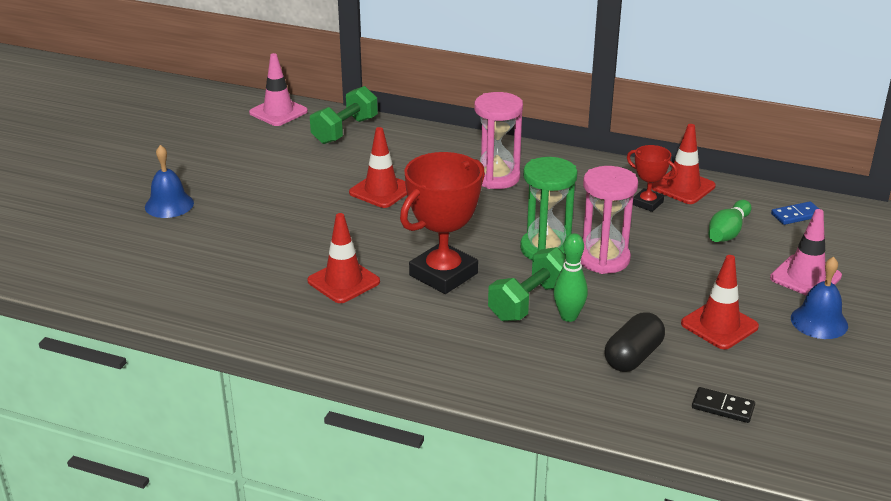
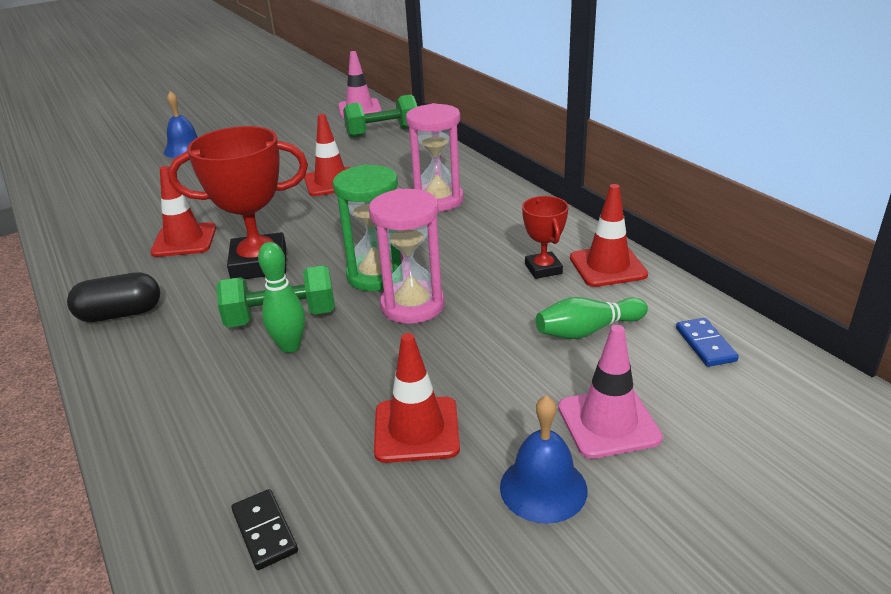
camera: 40 degrees right, 0 degrees up
(633, 356) = (277, 417): black capsule -> black capsule (120, 314)
(796, 215) = (705, 344): blue domino -> blue domino turned 60 degrees clockwise

